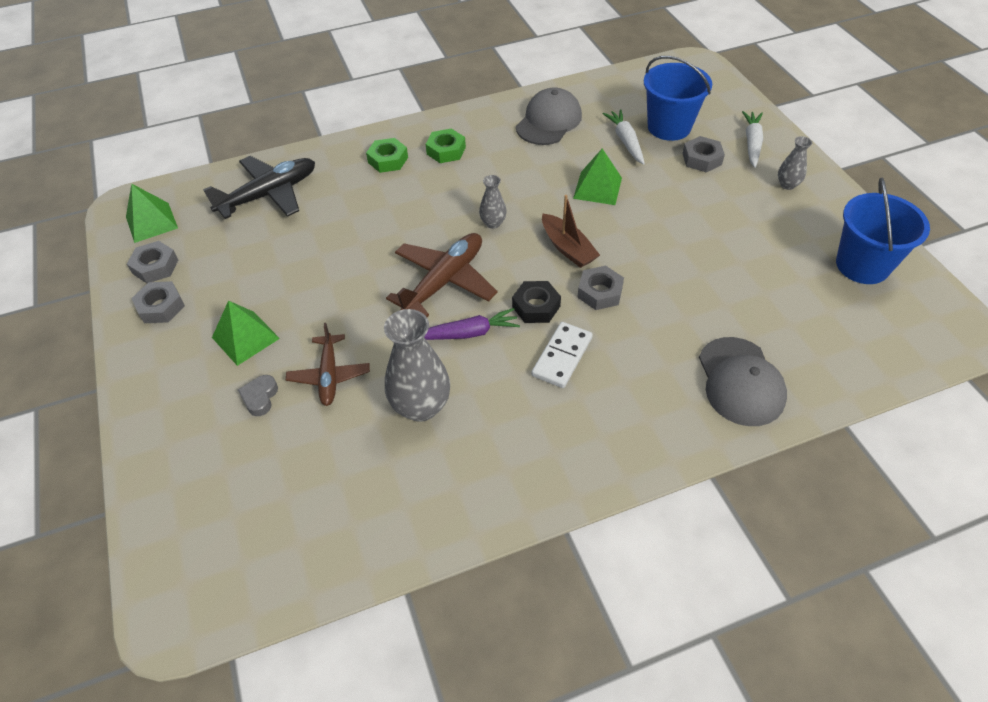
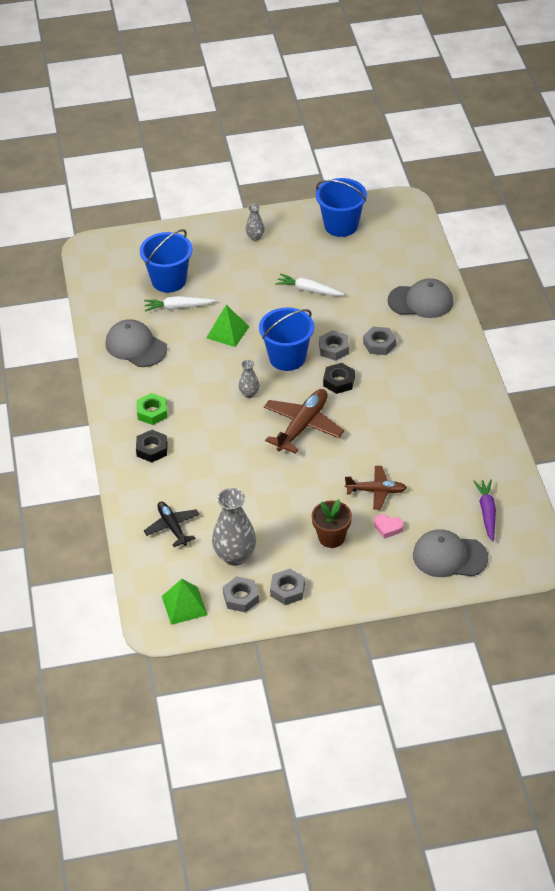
camera: 80 degrees left, 5 degrees down
(199, 481) = (449, 556): none -> grey cap
(245, 338) = (331, 537): green pyramid -> brown flower pot
(260, 397) = (388, 528): grey heart -> pink heart
(269, 194) = (172, 527): black plane -> black plane, size x0.64
(388, 160) = (152, 449): green nut -> black nut
(421, 406) = (411, 446): grey vase -> grey vase (235, 556)
(444, 281) = (303, 426): brown plane -> brown plane turned 75 degrees clockwise
(468, 333) = (355, 418): purple carrot -> purple carrot (487, 512)
(562, 357) = (385, 375): white domino -> none
(567, 248) = (287, 358): brown boat -> blue bucket
(702, 159) = (213, 272): grey nut -> grey nut (379, 344)
(752, 143) = (204, 242): white carrot -> white carrot (308, 290)

